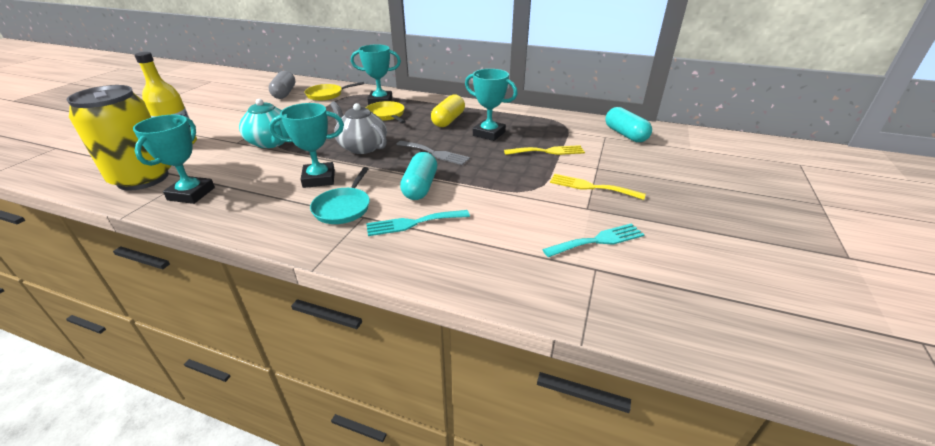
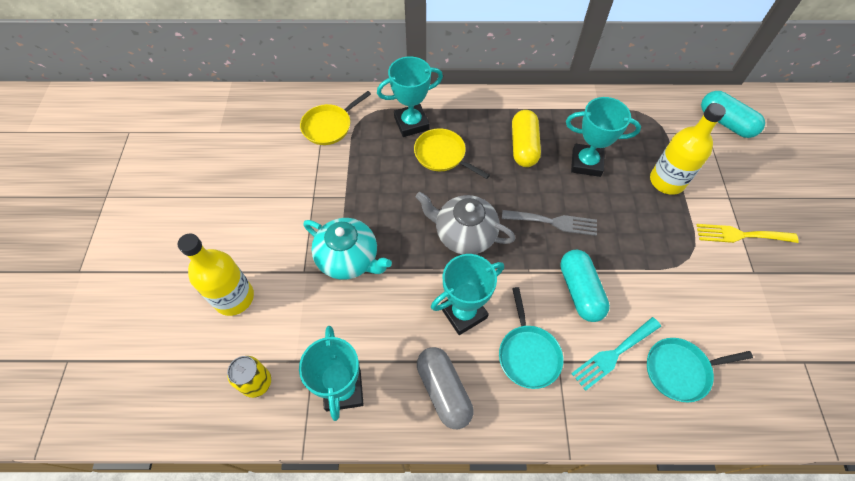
camera: 20 degrees left, 25 degrees up
(143, 178) = (256, 382): yellow can -> yellow can, size x0.44
(284, 93) = (268, 138): grey capsule -> grey capsule (444, 391)
(463, 245) = (680, 370): none -> turquoise pan
(548, 151) = (667, 181): yellow fork -> yellow bottle
(598, 240) = (787, 321): turquoise fork -> none

